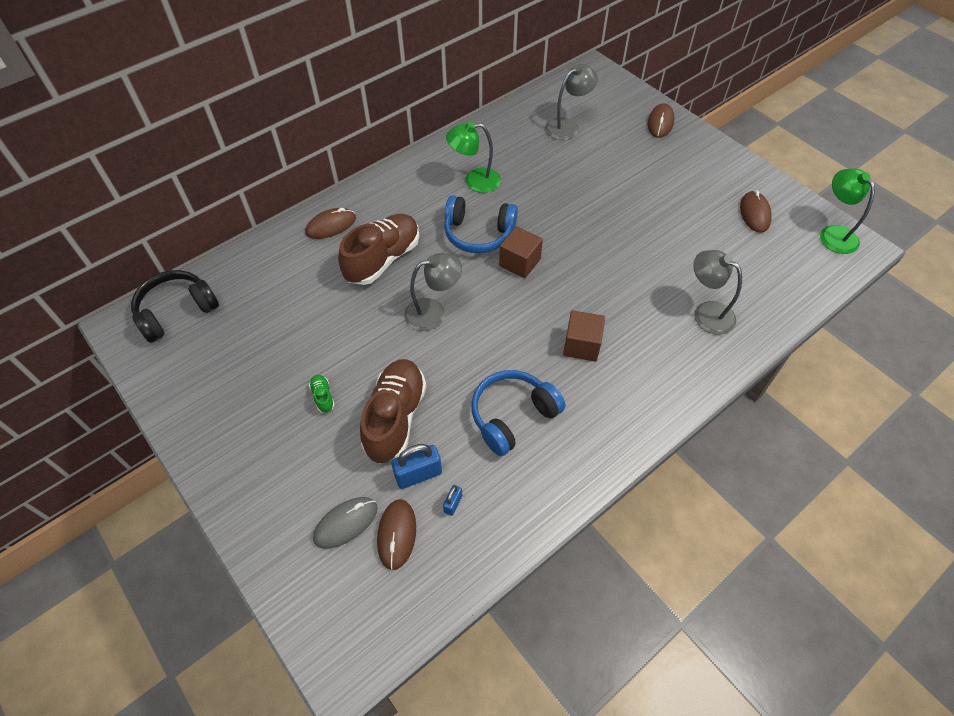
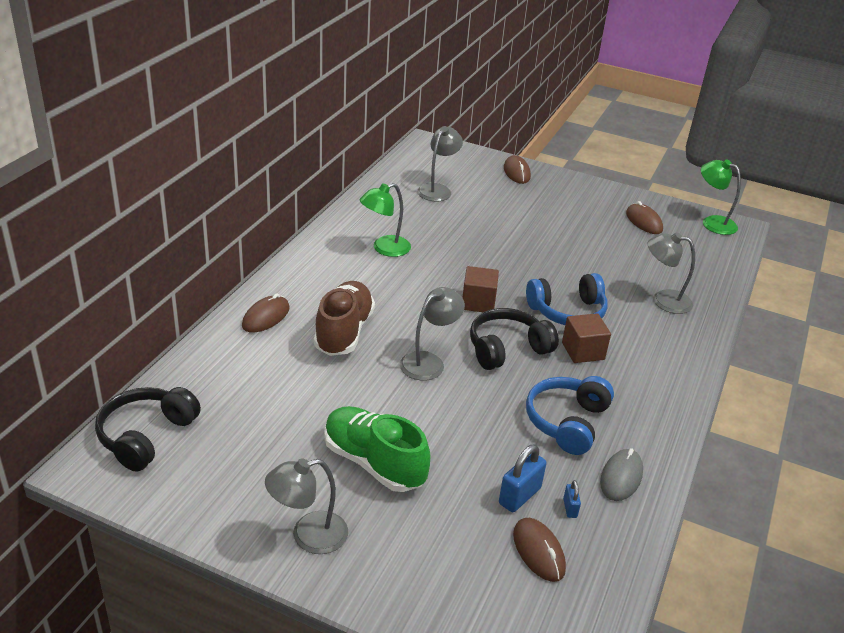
camera: 30 degrees left, 20 degrees down
(231, 445) = (308, 536): none -> grey lamp
(323, 397) = (374, 463): green shoe -> green shoe, size x2.49
(346, 523) = (482, 560): grey mouse -> grey mouse (621, 477)
(395, 418) = (460, 457): brown shoe -> none
(478, 233) = (421, 289): blue headphones -> blue headphones (567, 311)
(512, 320) = (507, 349): none -> black headphones

